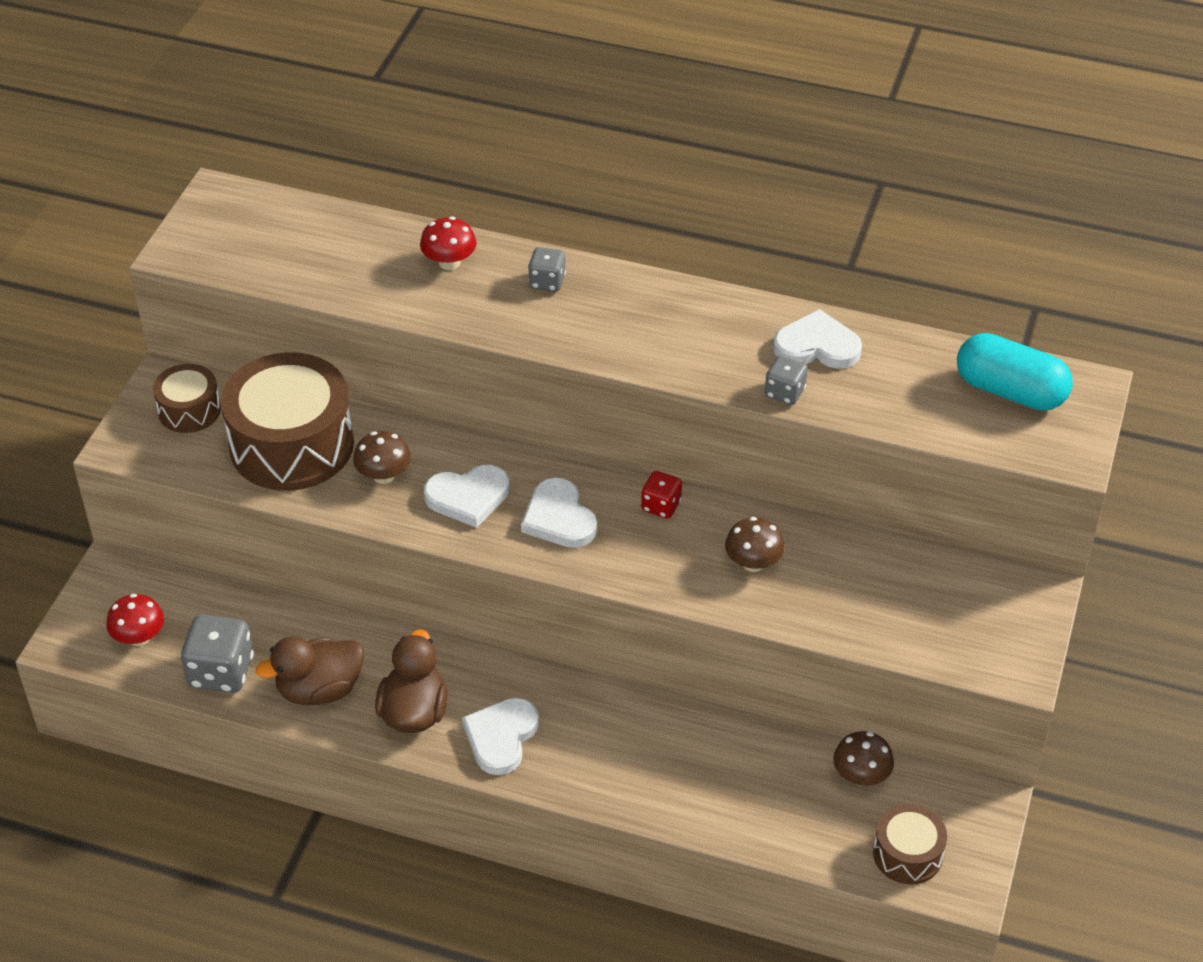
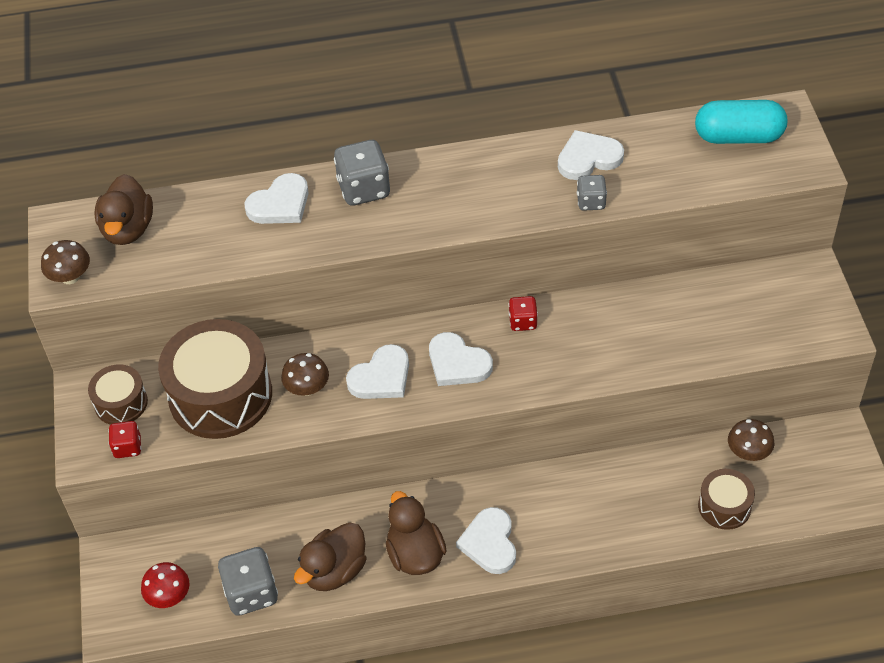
camera: 25 degrees left, 5 degrees up
(166, 456) = (128, 447): none -> red dice
(279, 227) = (128, 229): none -> brown duck
(449, 262) = (280, 204): red mushroom -> white heart
(547, 282) = (364, 189): grey dice -> grey dice, size x1.74
(753, 563) = (614, 335): brown mushroom -> brown mushroom (70, 277)
(907, 854) = (814, 493): brown drum -> brown drum (724, 506)

